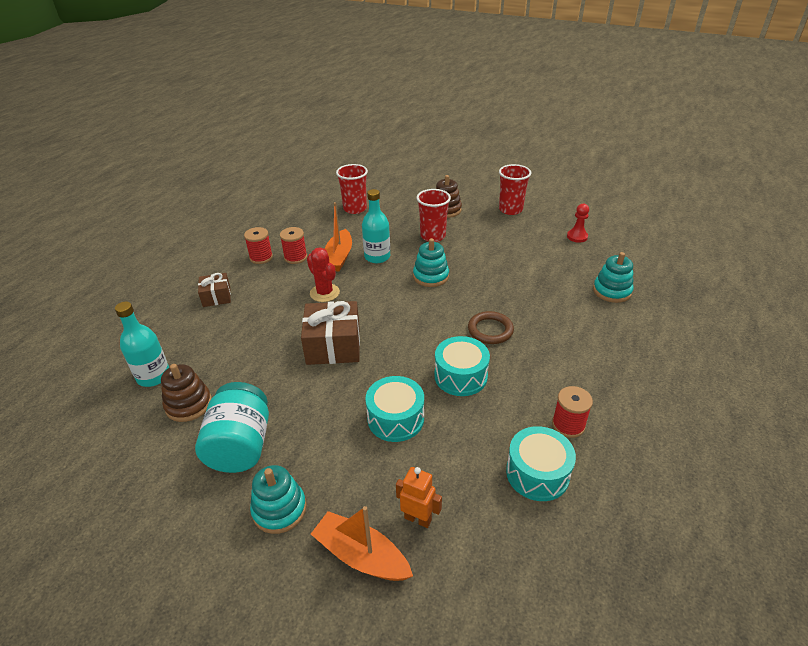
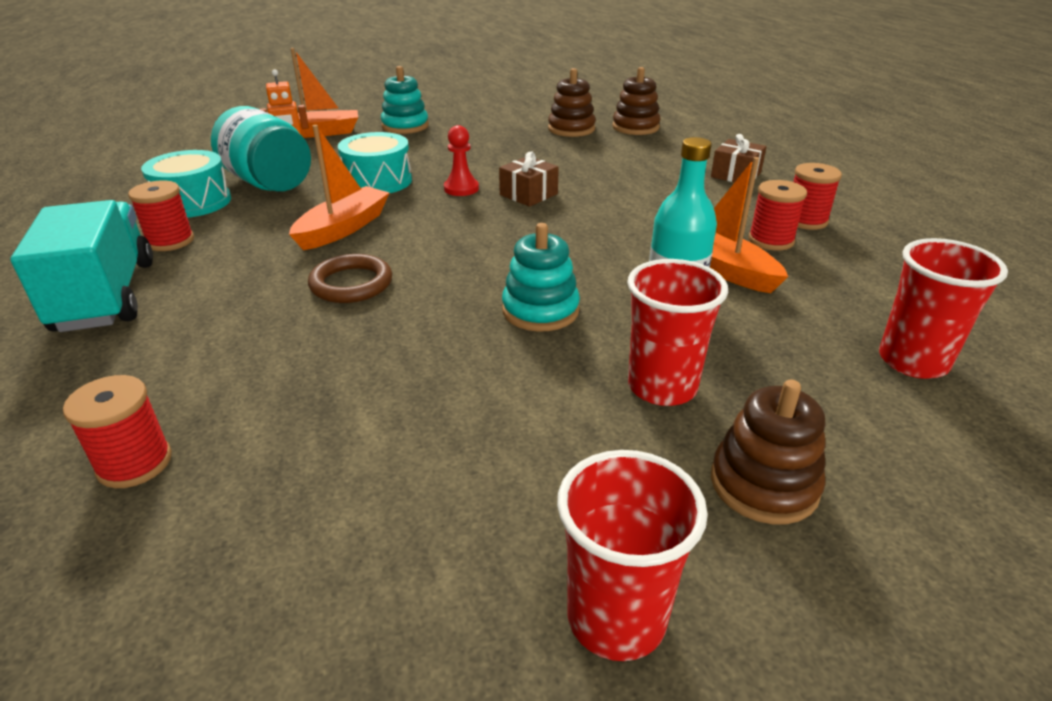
camera: 135 degrees right, 5 degrees down
(153, 376) = (635, 127): turquoise bottle -> brown stacking toy
(241, 445) = (486, 131): turquoise jar -> turquoise jar (269, 183)
(324, 293) = (639, 225): red cactus -> none
(333, 346) = (528, 194): brown gift -> brown gift, size x0.58
(460, 376) = (343, 228): turquoise drum -> orange boat
(577, 236) = (304, 621): red pawn -> red pawn (461, 188)
(612, 291) = (134, 463): turquoise stacking toy -> red spool
(615, 388) = (106, 296): none -> turquoise truck

